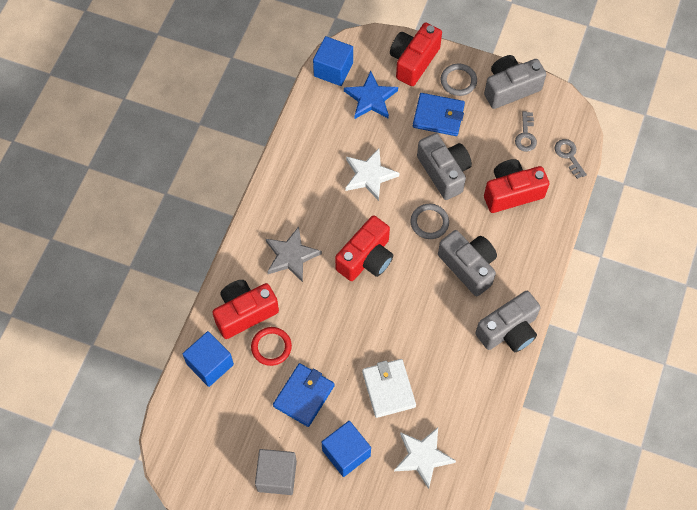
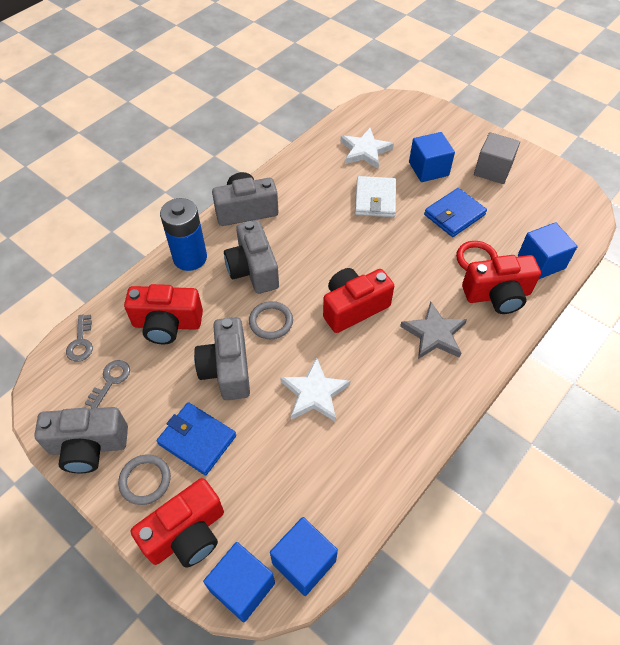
camera: 160 degrees left, 10 degrees down
(365, 46) = (242, 587): none -> blue cube
(371, 98) = (270, 495): blue star -> none
(530, 260) = (190, 258): none -> blue battery

